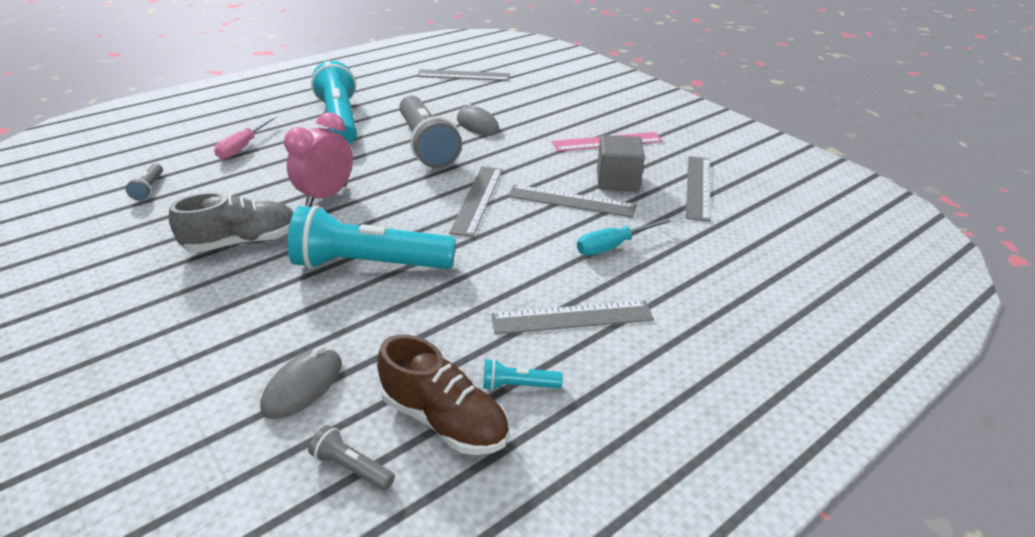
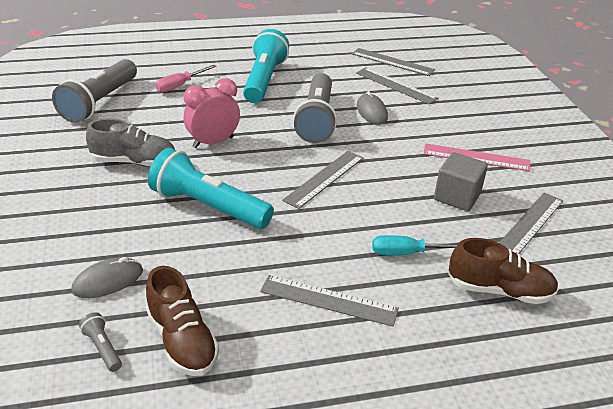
camera: 25 degrees right, 0 degrees up
(149, 188) = (100, 102): grey flashlight -> grey flashlight, size x2.44
(518, 385) = (249, 336): turquoise flashlight -> none
(571, 201) = (401, 203): grey ruler -> grey ruler (395, 85)
(719, 253) = (499, 290): none -> brown shoe

